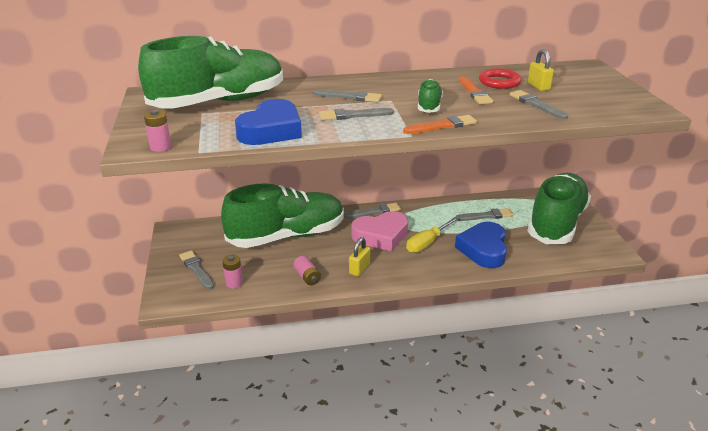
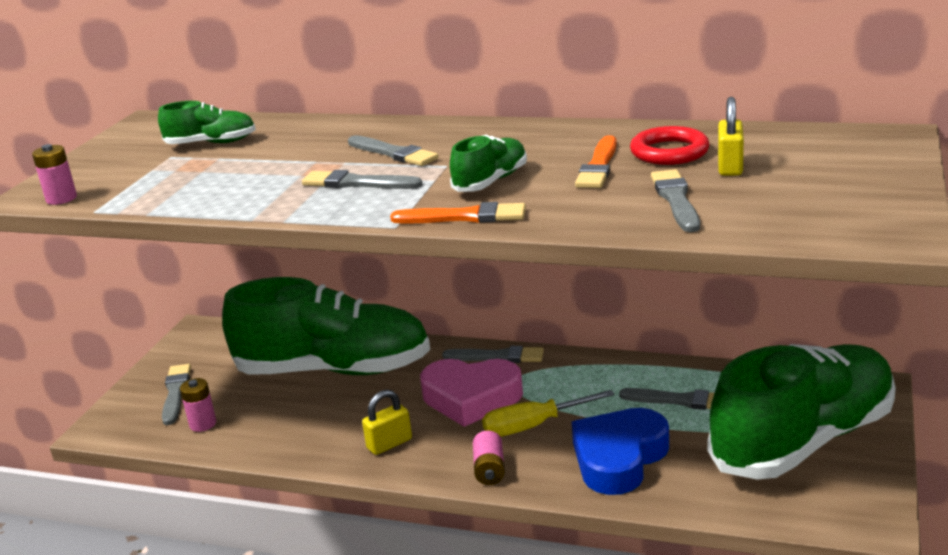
camera: 30 degrees right, 5 degrees down
(219, 102) = (211, 143): green shoe -> green shoe, size x0.42
(271, 130) = (219, 192): blue heart -> none
(307, 277) = (305, 438): pink battery -> pink battery (489, 469)

